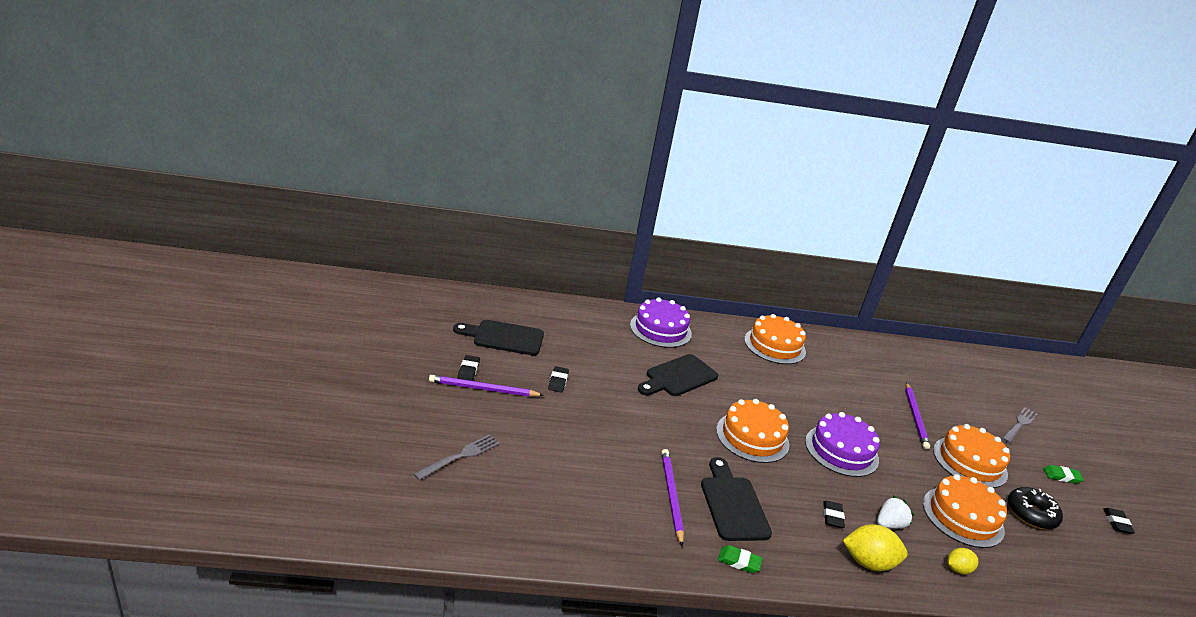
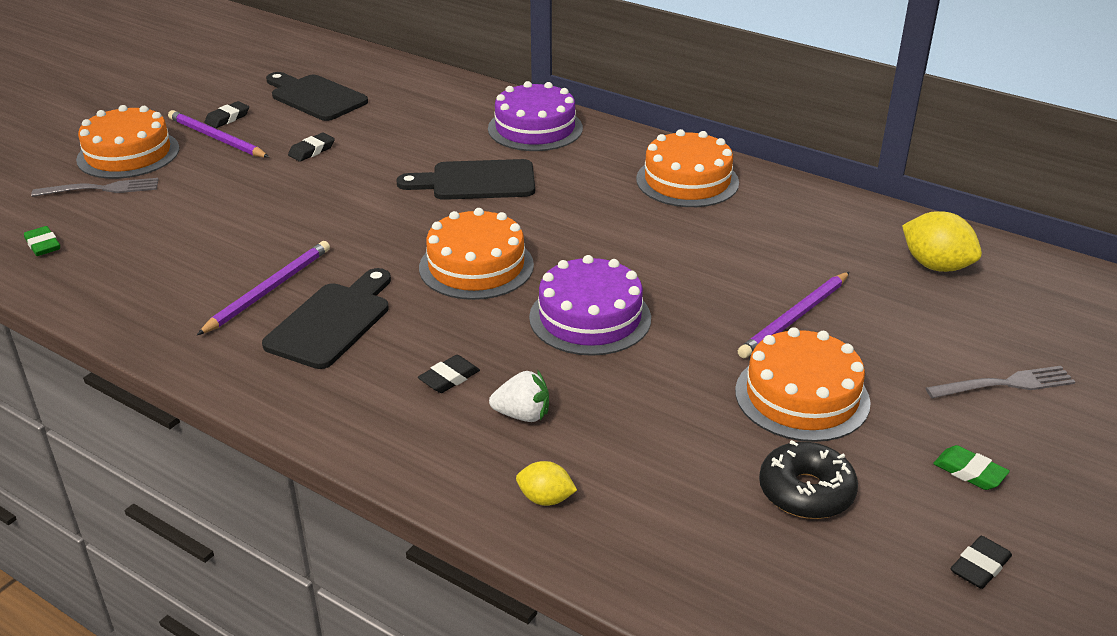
camera: 40 degrees right, 5 degrees up
(739, 562) = (246, 375): green eraser -> green eraser (43, 245)
(868, 562) = (417, 439): yellow lemon -> yellow lemon (936, 266)
(963, 516) = (665, 450): orange cake -> orange cake (128, 154)

